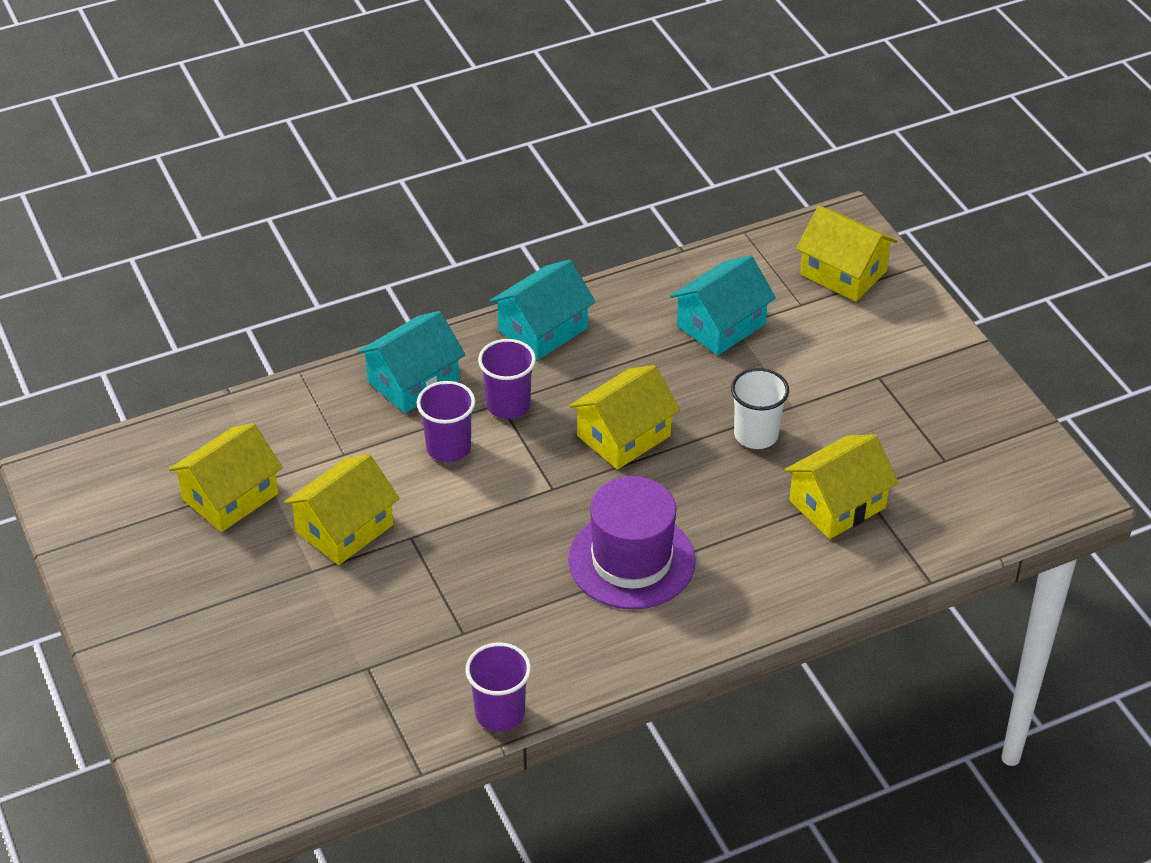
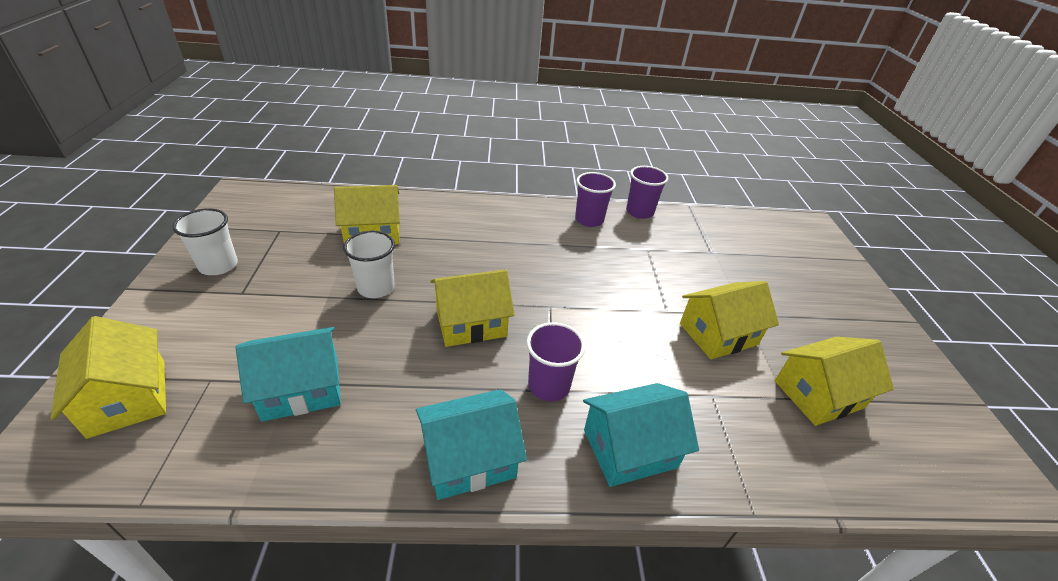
camera: 160 degrees left, 5 degrees down
(448, 448) = (617, 366): purple cup -> purple cup (589, 220)
(631, 560) = (524, 248): purple hat -> none
(942, 393) = (218, 265): none -> white cup

